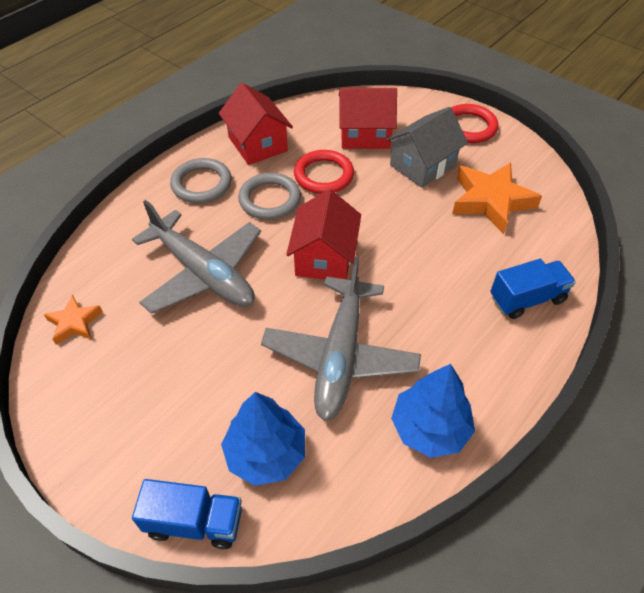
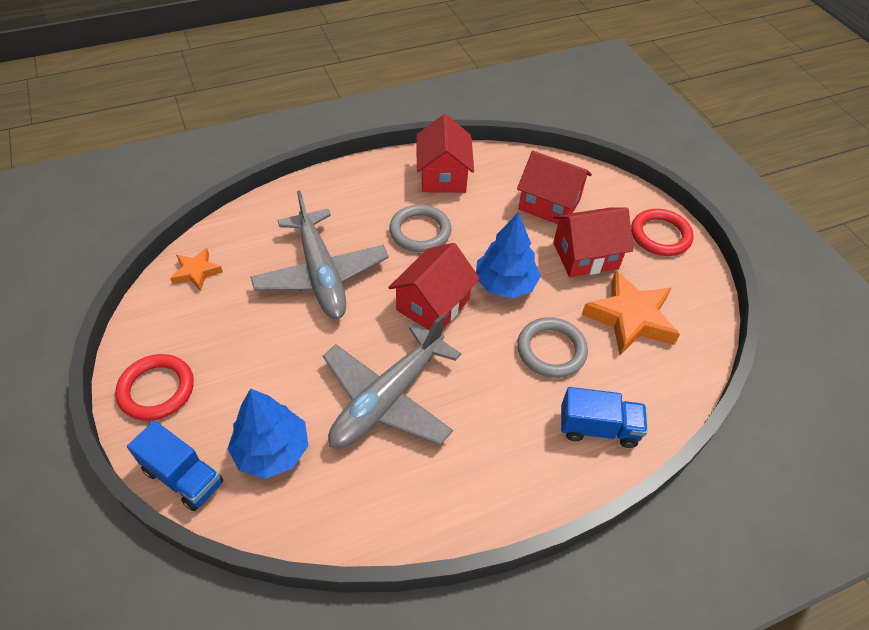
camera: 25 degrees right, 0 degrees up
(201, 184) = (370, 194): grey ring -> grey ring (551, 350)
(323, 175) = (483, 228): red ring -> red ring (156, 390)
(422, 165) = (585, 256): grey house -> red house
(430, 428) = (422, 500): blue tree -> blue tree (505, 284)

